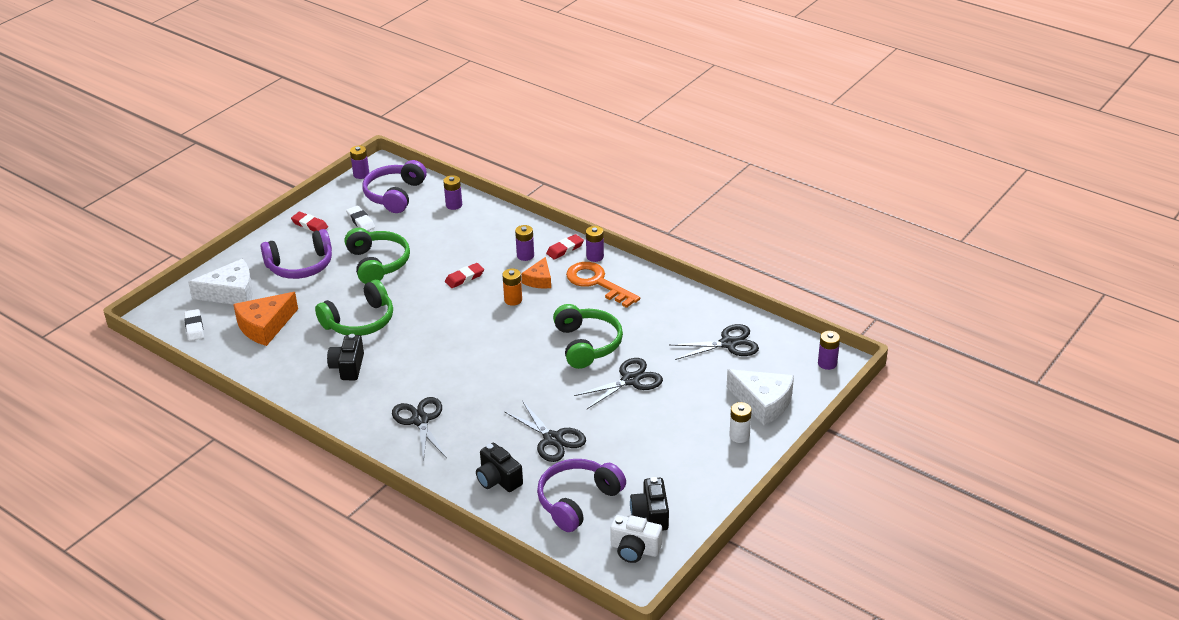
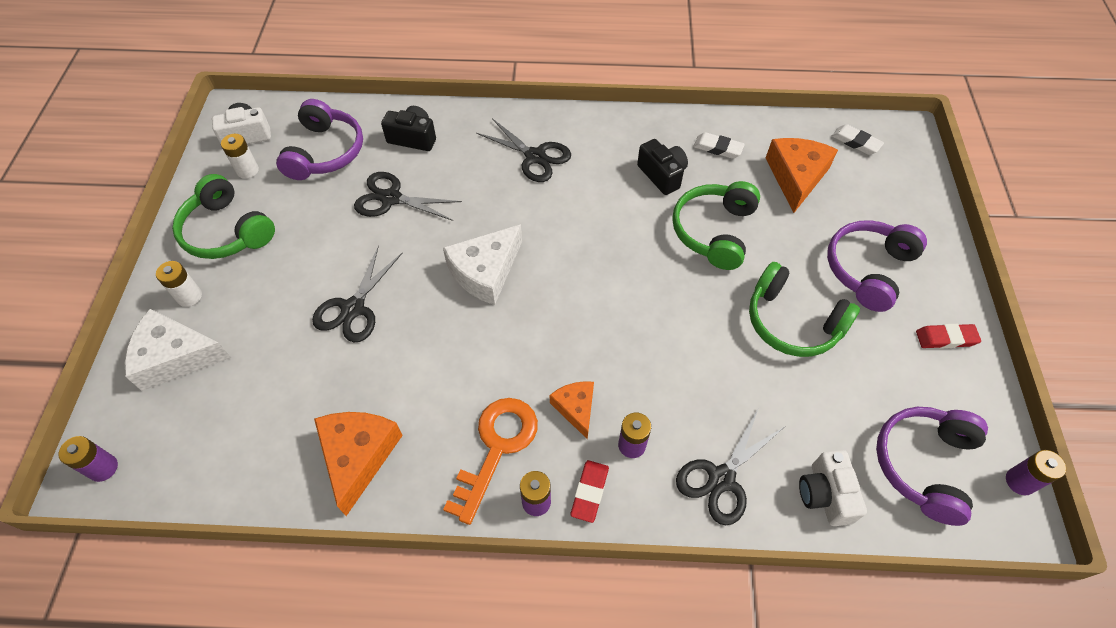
camera: 145 degrees right, 20 degrees up
(231, 293) = (882, 196): white cheese -> white cheese (485, 272)
(360, 221) = (899, 383): white eraser -> white eraser (718, 148)
(395, 195) = (923, 464): purple headphones -> purple headphones turned 135 degrees counterclockwise
(454, 205) = (825, 494): purple battery -> white camera
(464, 278) = (669, 358): red eraser -> none
(513, 300) = (579, 355): orange battery -> none
(587, 344) = (437, 334): green headphones -> green headphones (227, 231)
(597, 283) = (496, 448): orange key -> orange key turned 75 degrees counterclockwise
(651, 514) = (247, 170): black camera -> white battery
(675, 309) = (358, 456): none -> orange cheese
(728, 344) = (255, 431): black scissors -> black scissors (721, 478)

